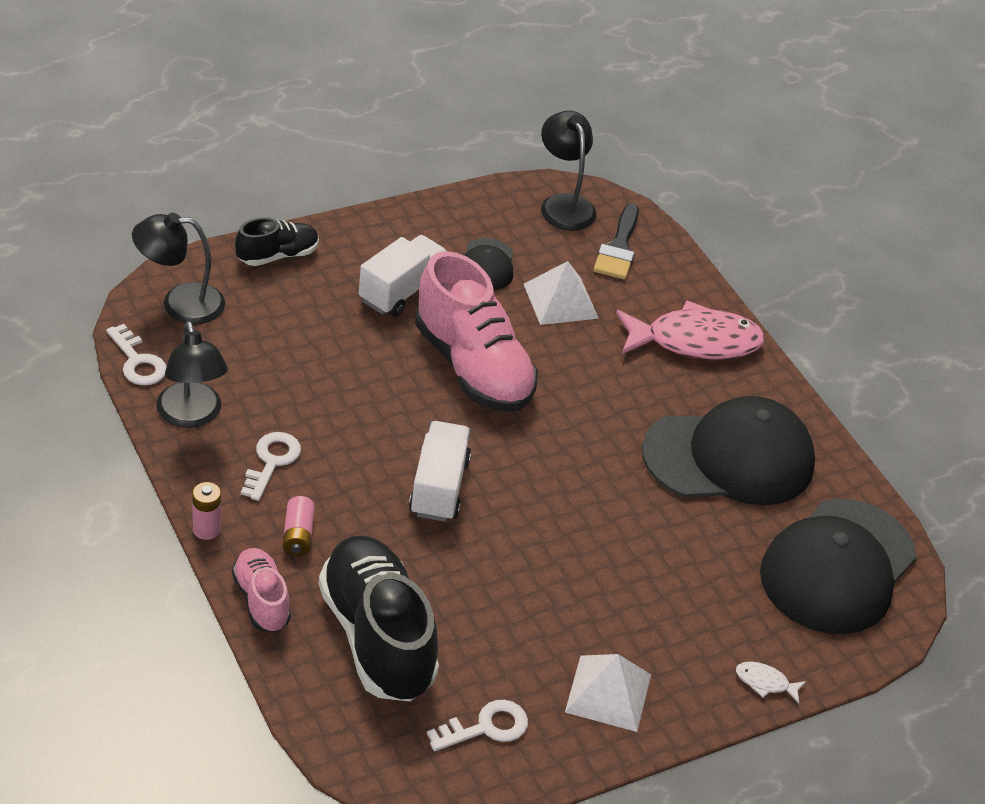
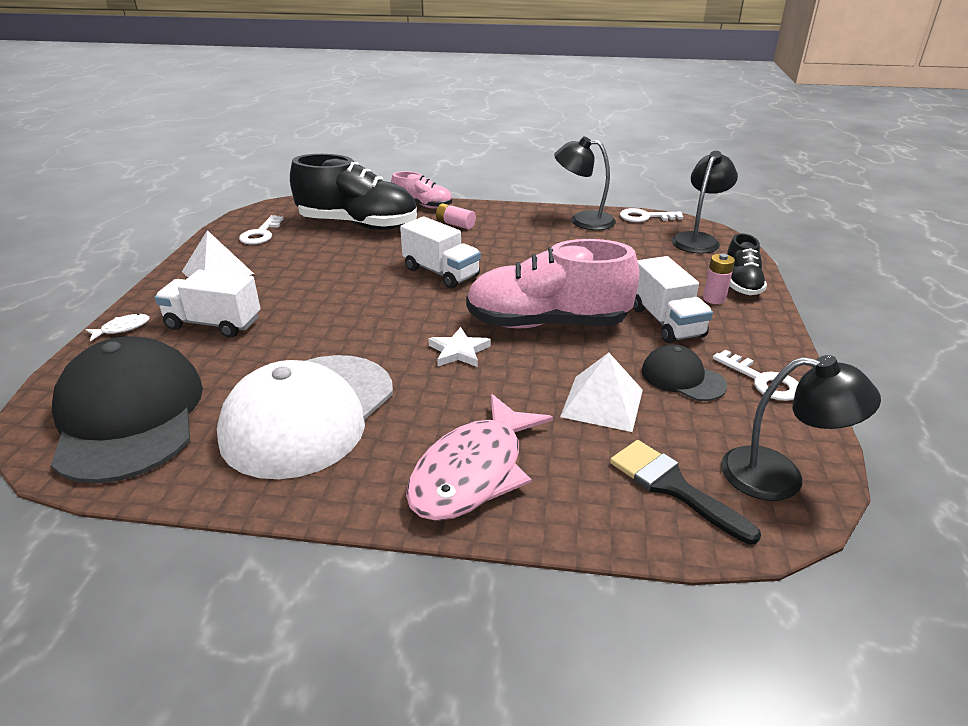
camera: 130 degrees right, 10 degrees down
(206, 529) = (488, 205): pink battery -> pink battery (714, 299)
(272, 461) = (521, 231): white key -> white key (763, 381)
(569, 408) = (459, 351): none -> white star
(691, 613) = (214, 323): none -> white truck
(729, 458) = (309, 414): black cap -> white cap

